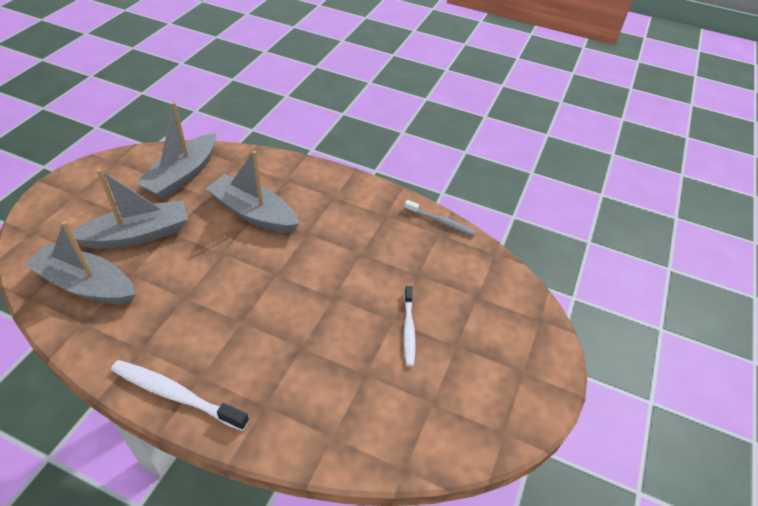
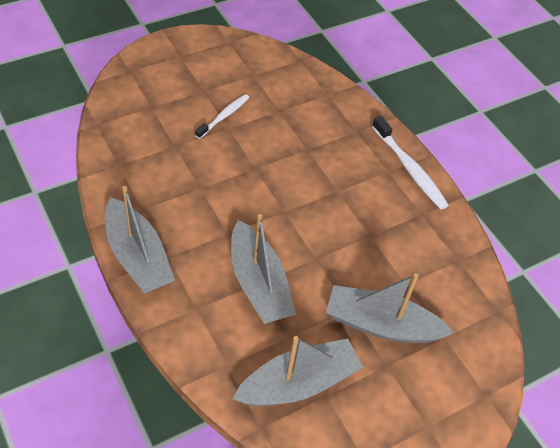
camera: 145 degrees left, 5 degrees up
(86, 285) = (446, 295): grey boat -> grey boat (137, 256)
(441, 222) = (103, 172): grey toothbrush -> none

